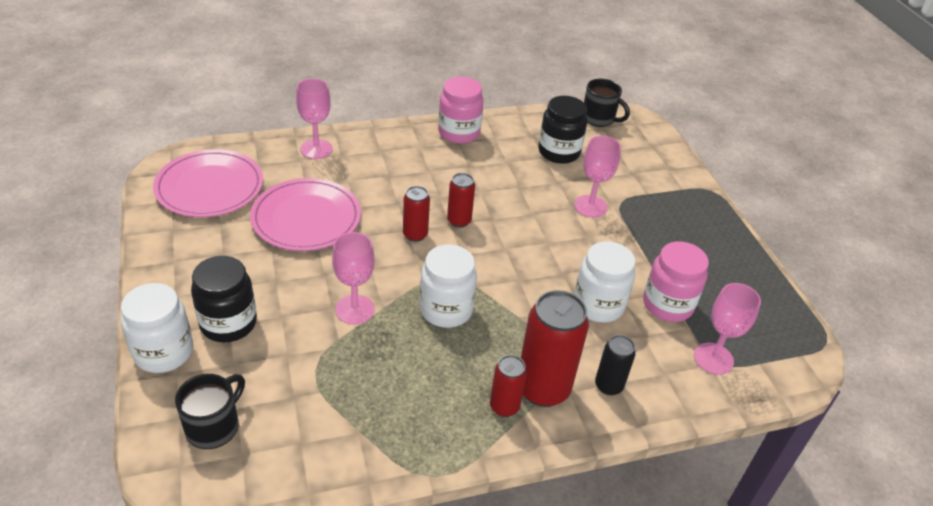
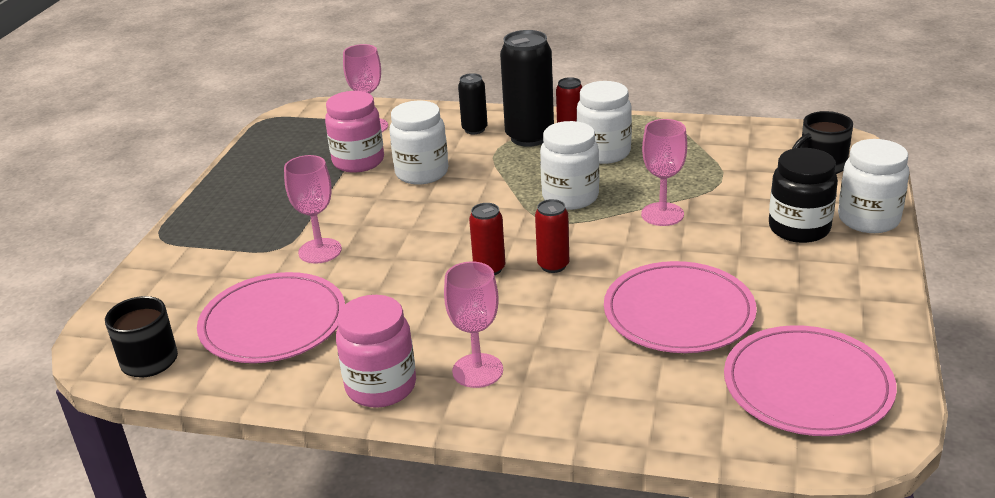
camera: 145 degrees left, 10 degrees down
(316, 149) = (622, 412): pink goblet -> pink goblet (477, 371)
(451, 384) = (604, 153): none -> white jar
(543, 389) = (529, 137): red can -> black can
(559, 152) = (273, 322): black jar -> pink plate

